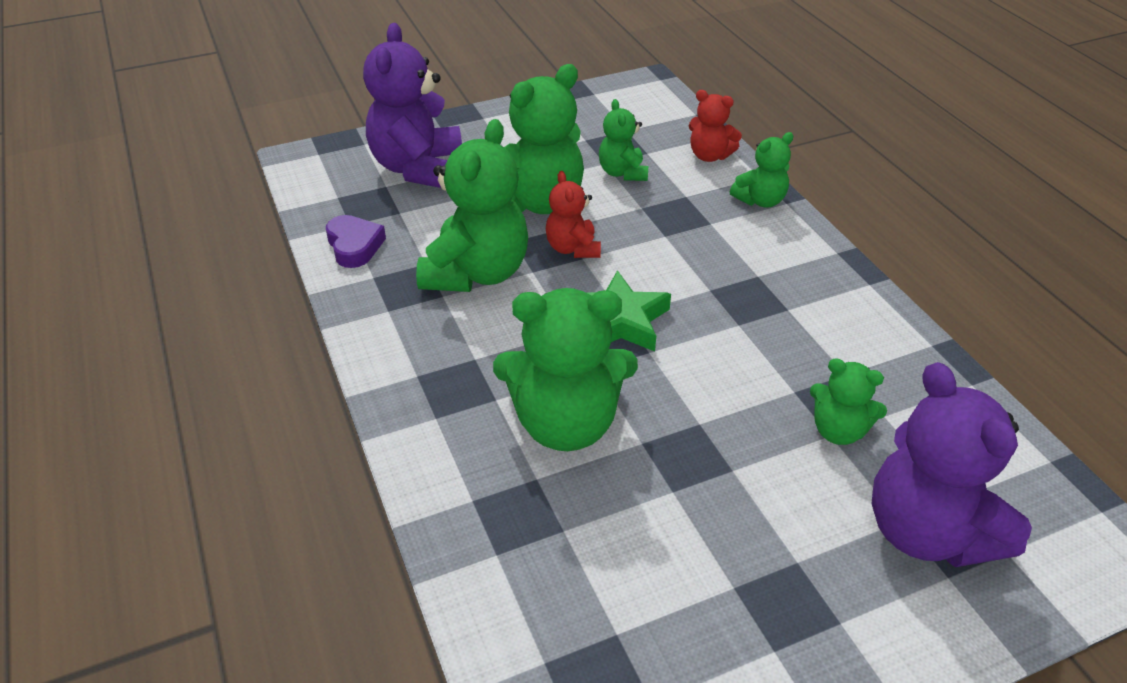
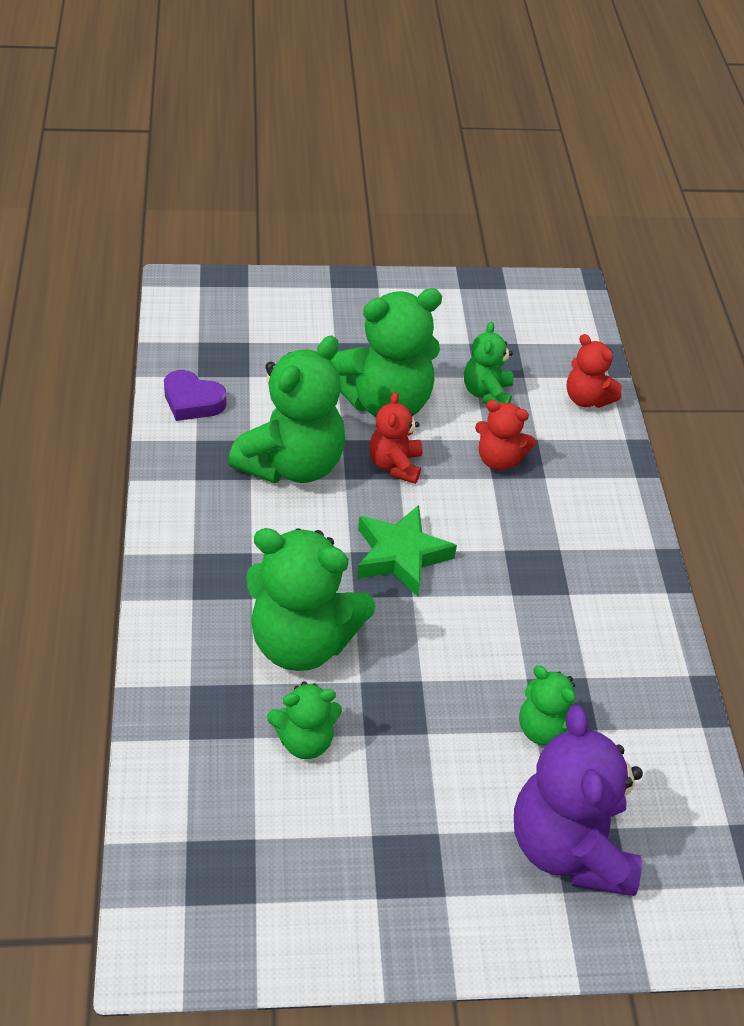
camera: 15 degrees right, 5 degrees up
(354, 246) = (192, 401): purple heart -> purple heart turned 120 degrees clockwise
(418, 168) = (288, 330): purple teddy bear -> none
(662, 220) = (499, 460): none -> red teddy bear
(760, 200) = (610, 466): green teddy bear -> green teddy bear (305, 740)

